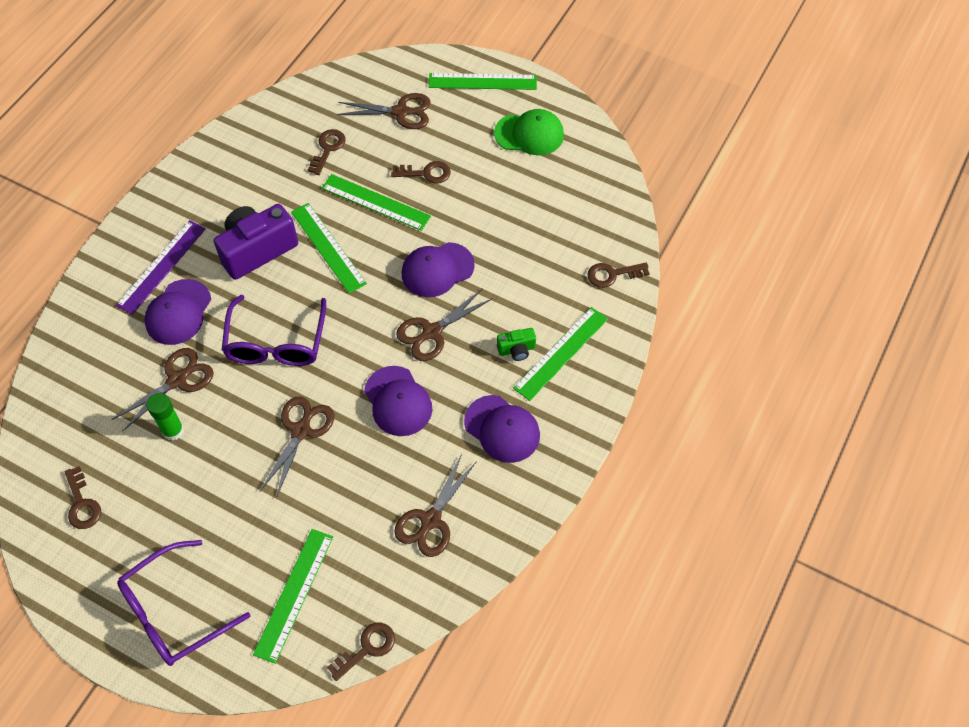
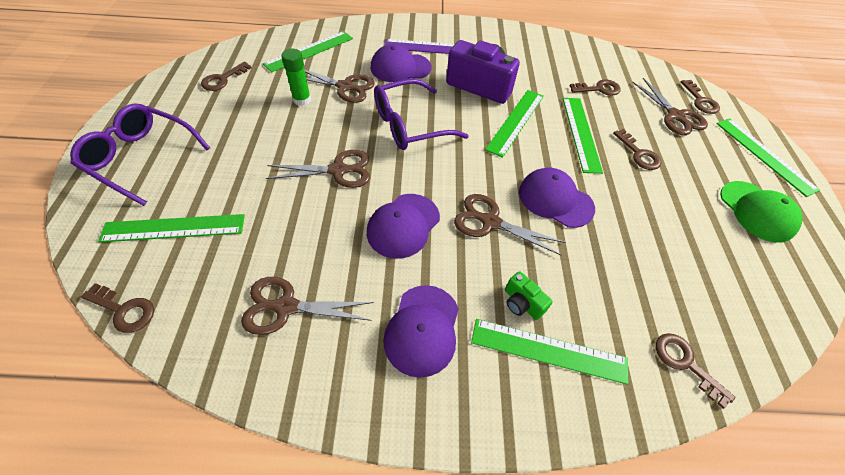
camera: 60 degrees right, 5 degrees down
(84, 395) = (309, 51): none -> green ruler
(394, 77) = (700, 100): none -> brown key

